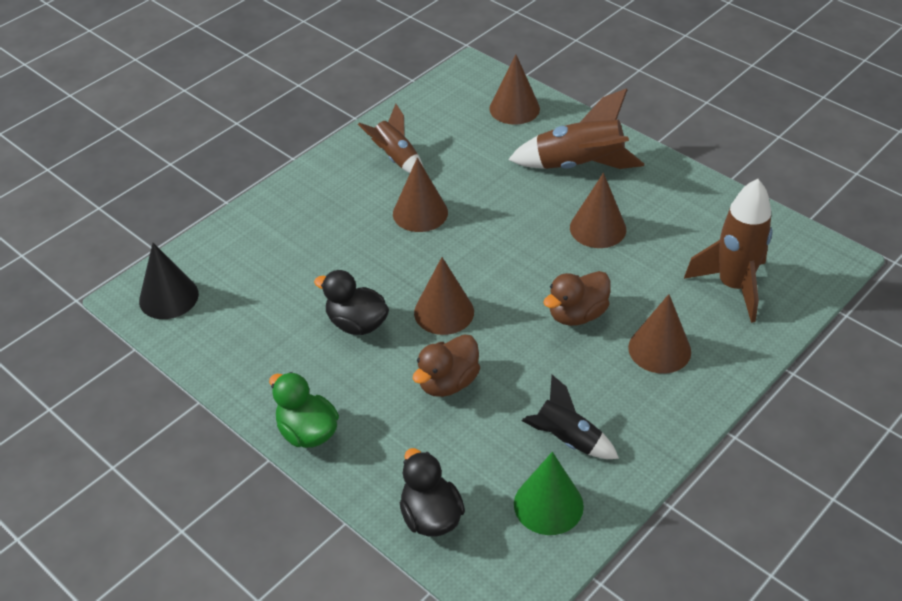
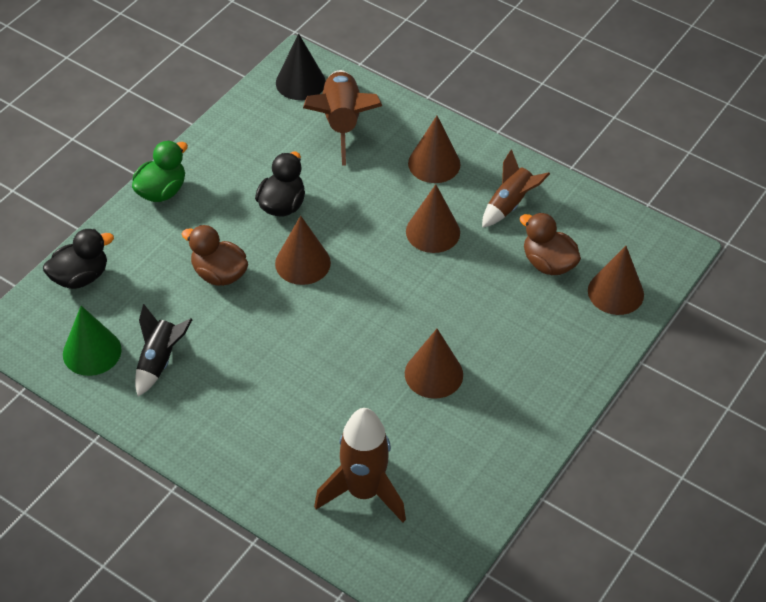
camera: 80 degrees right, 5 degrees up
(577, 314) = (310, 362): brown duck -> brown duck (548, 263)
(579, 166) = (530, 354): brown rocket -> brown rocket (342, 123)
(659, 349) = (271, 428): brown cone -> brown cone (434, 163)

